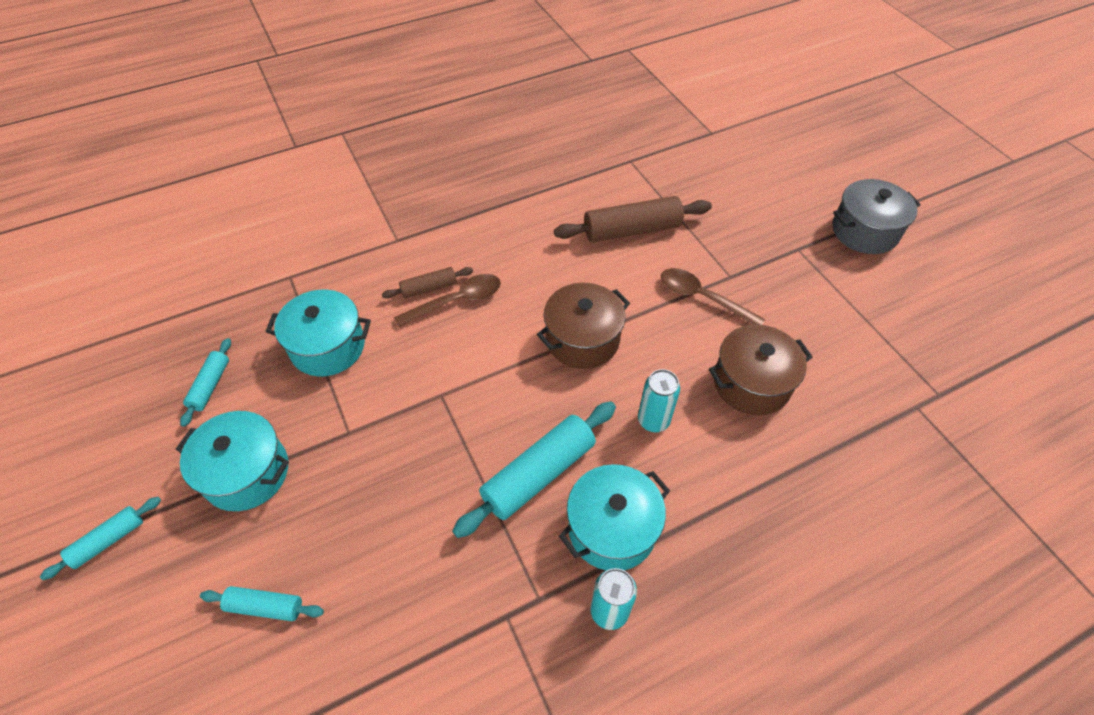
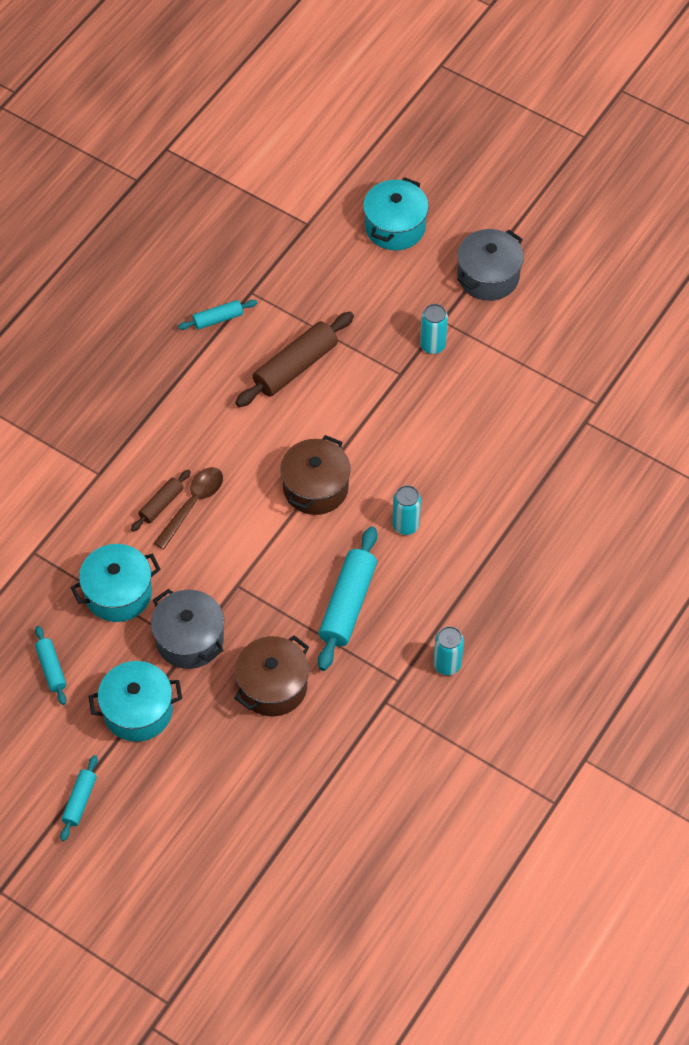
camera: 30 degrees left, 5 degrees up
(265, 606) = (225, 778): turquoise rolling pin -> turquoise rolling pin (218, 319)
(355, 425) = (189, 639): none -> grey pot
(612, 528) = (419, 614): turquoise pot -> turquoise pot (395, 227)
(702, 298) = (388, 405): brown spoon -> none
(751, 383) = (461, 461): brown pot -> brown pot (273, 686)
(777, 266) = (432, 345): none -> turquoise can

